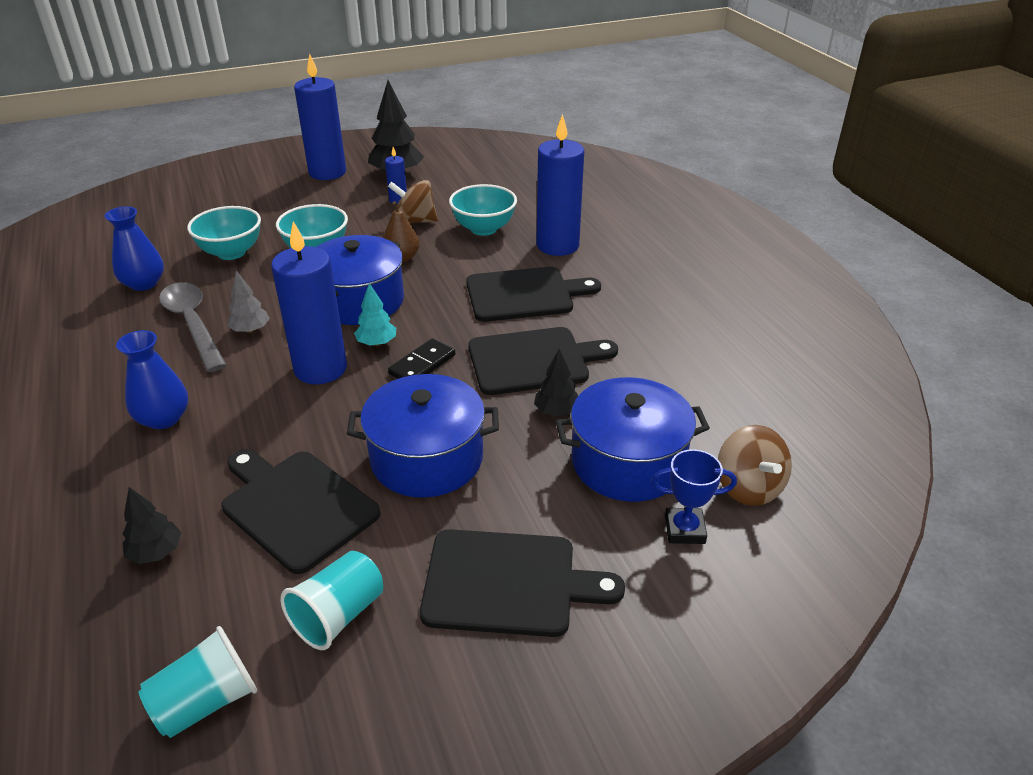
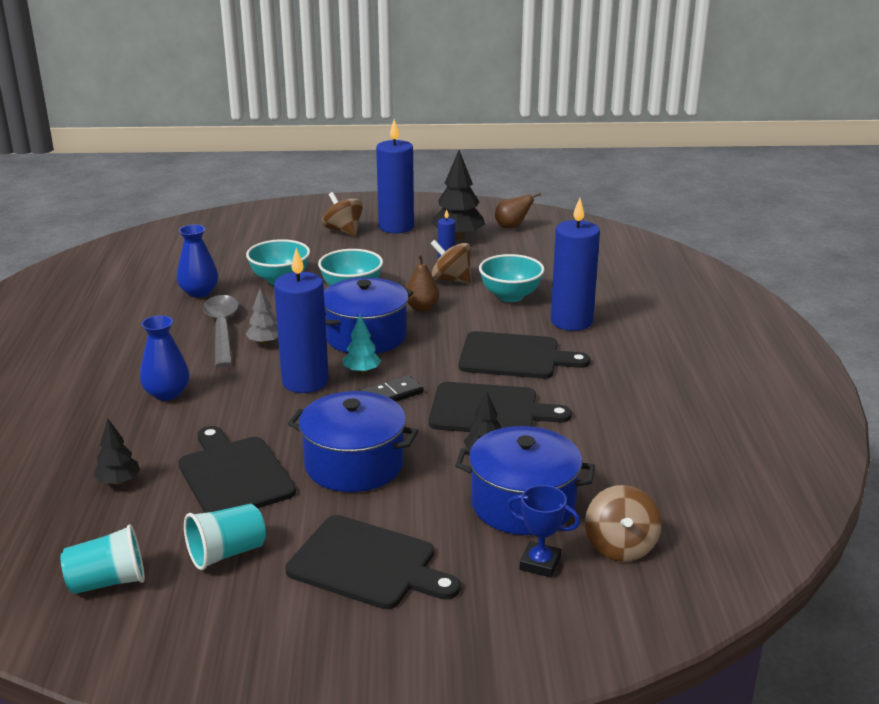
camera: 20 degrees right, 10 degrees down
(273, 185) = (343, 231): none -> brown spinning top
(444, 155) = (512, 227): none -> brown pear

